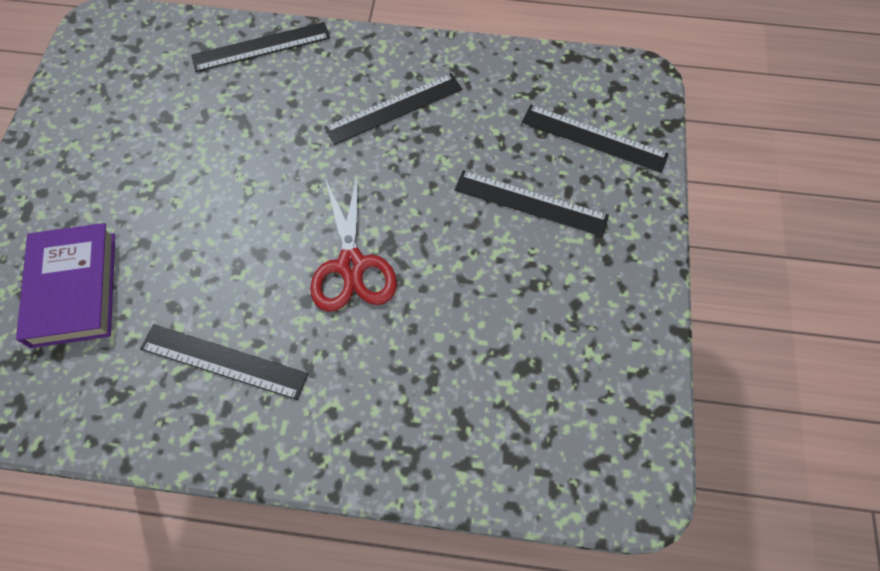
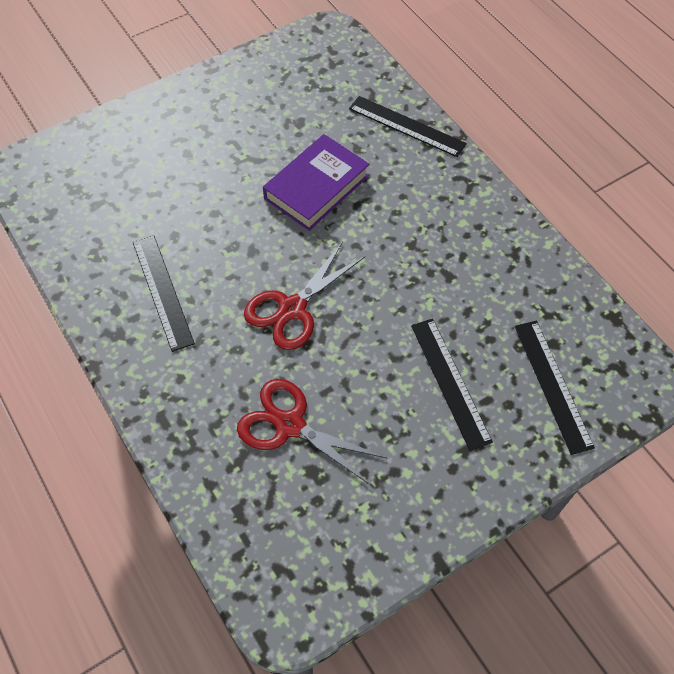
camera: 50 degrees right, 5 degrees down
(74, 289) = (141, 178): purple book -> purple book (316, 187)
(394, 108) = (440, 239): black ruler -> none
(464, 353) = (290, 425): none -> red scissors

